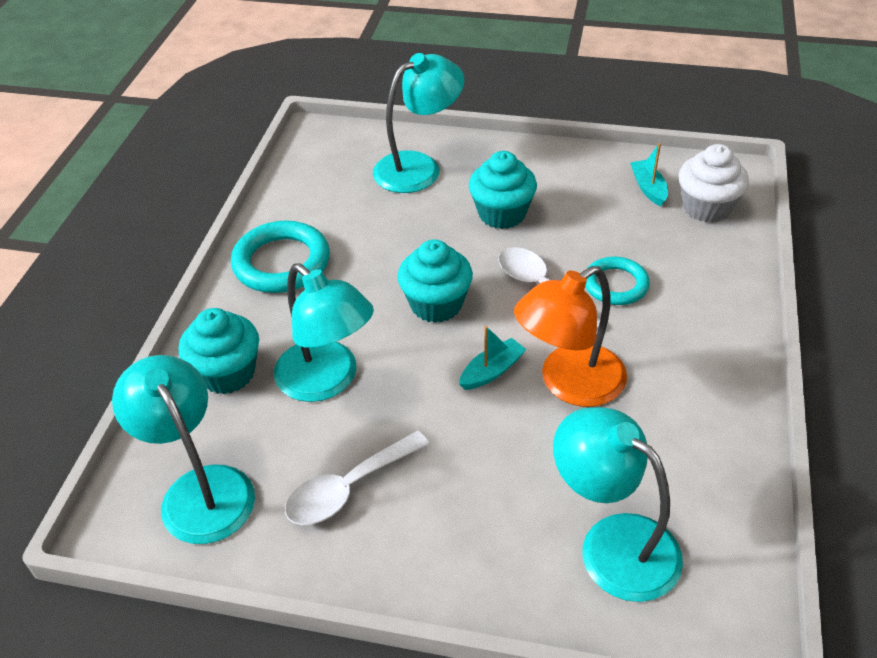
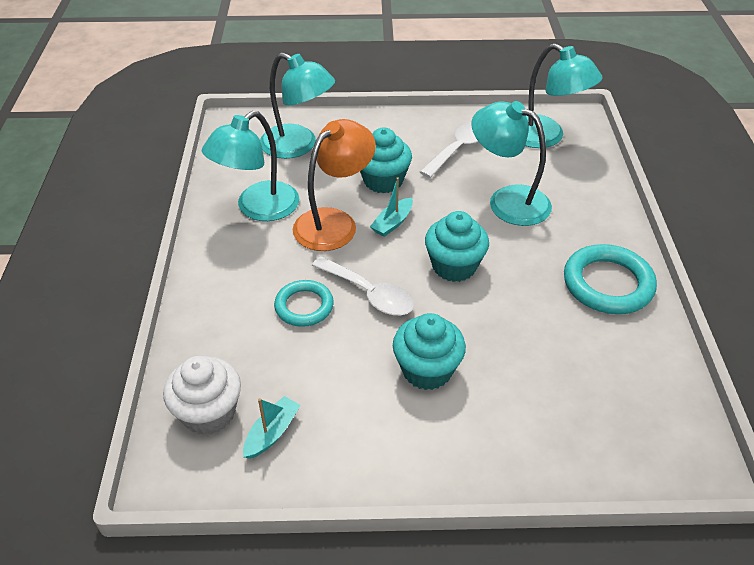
camera: 165 degrees right, 0 degrees up
(227, 373) = (581, 196): turquoise cupcake -> turquoise cupcake (383, 181)
(419, 167) = (543, 424): turquoise lamp -> turquoise lamp (258, 208)
(648, 188) = (272, 433): turquoise boat -> turquoise boat turned 120 degrees counterclockwise

